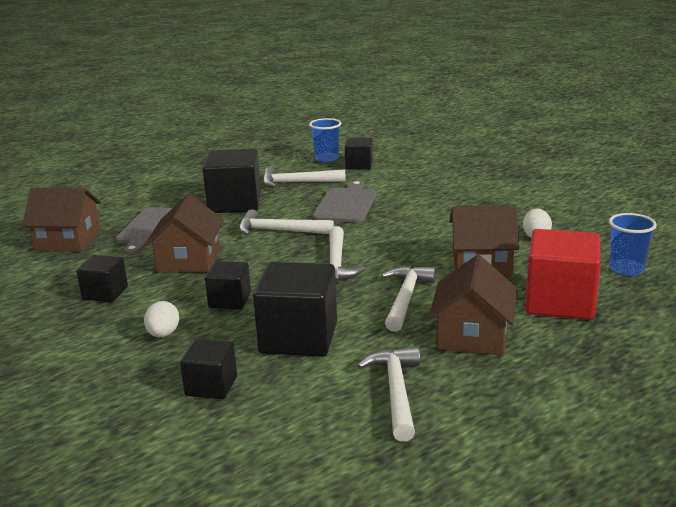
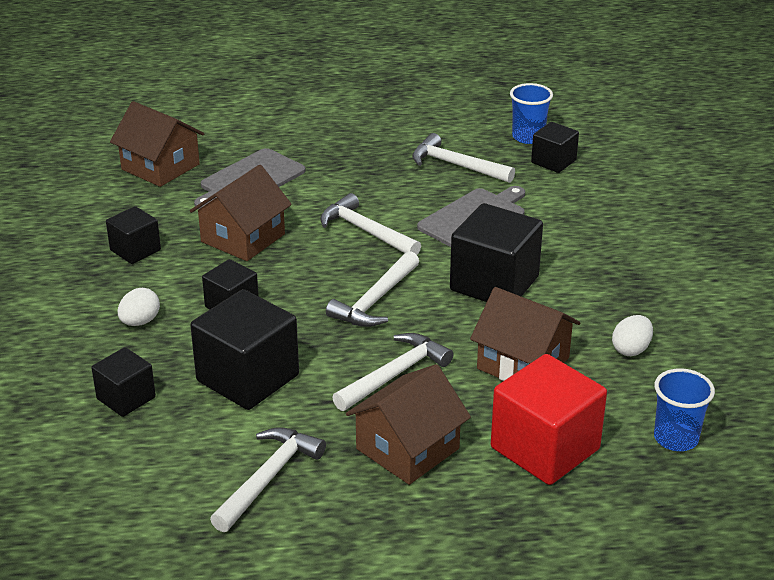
camera: 30 degrees right, 10 degrees up
(235, 203) = (360, 173): black cube -> black cube (494, 284)

